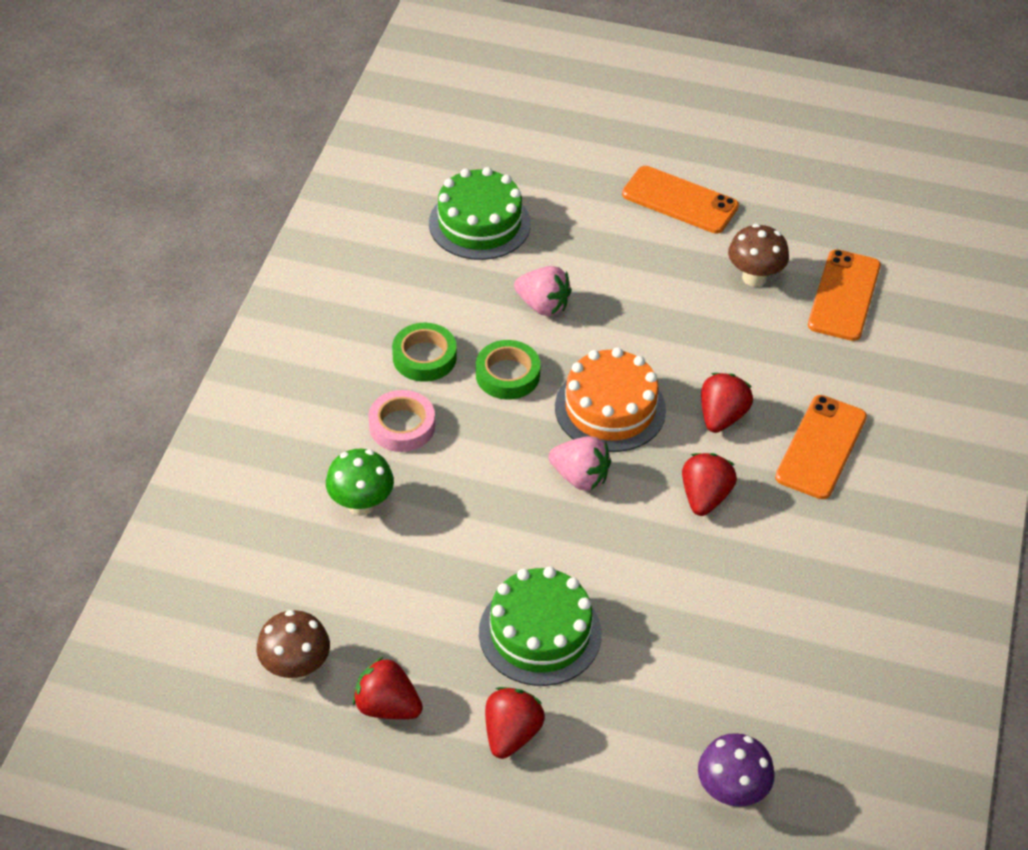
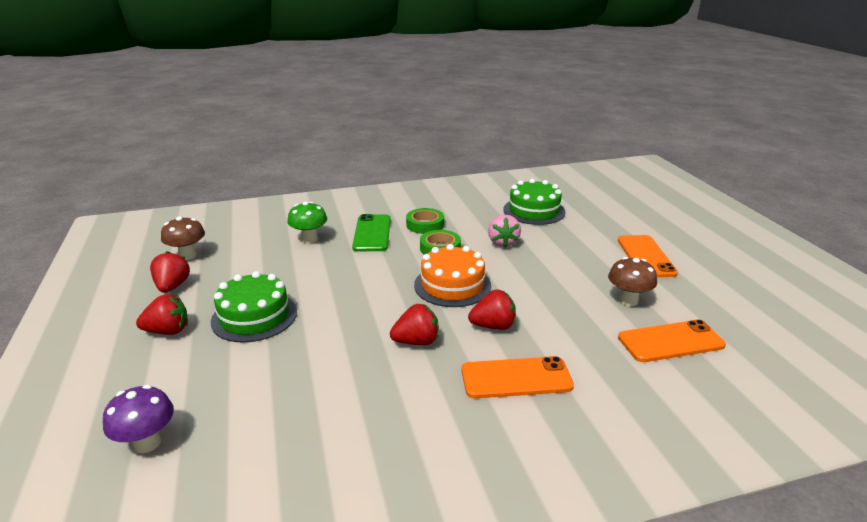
camera: 60 degrees right, 20 degrees down
(402, 426) = (372, 233): pink tape -> green phone
(580, 477) = (388, 292): pink strawberry -> none

